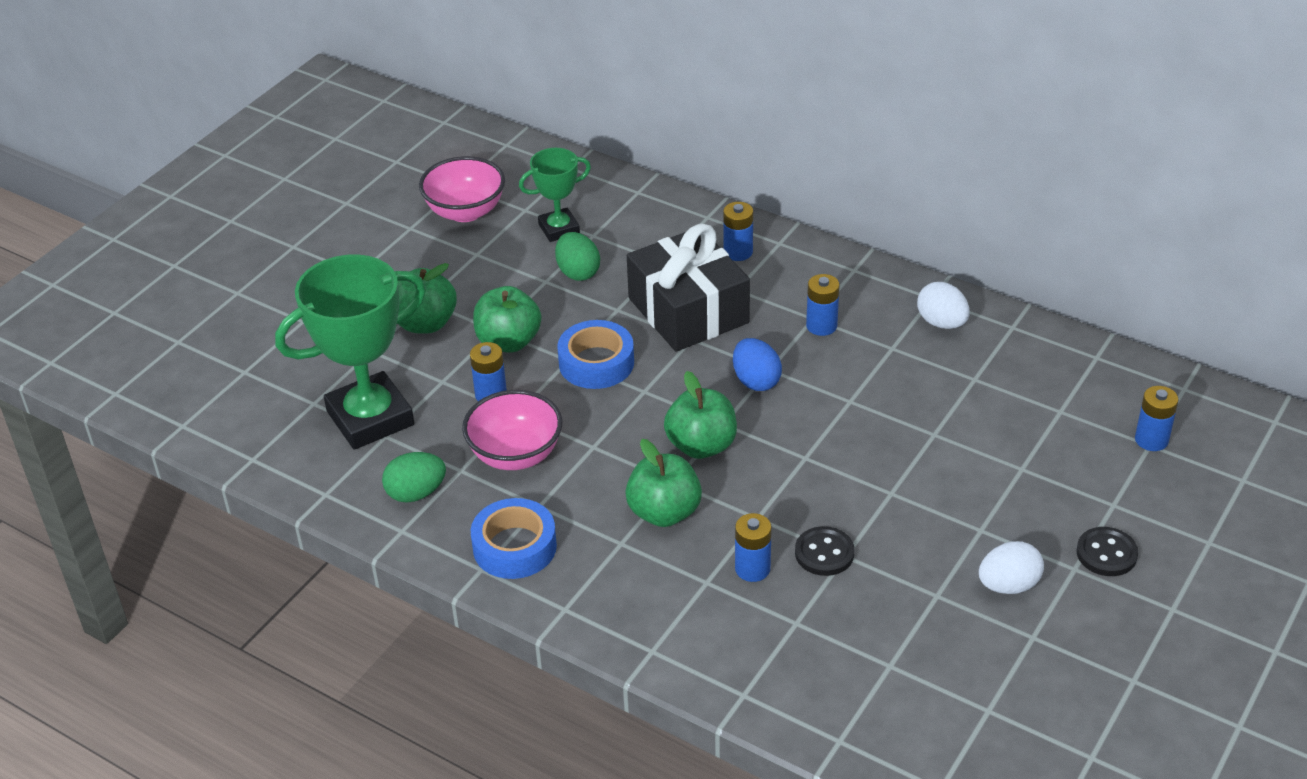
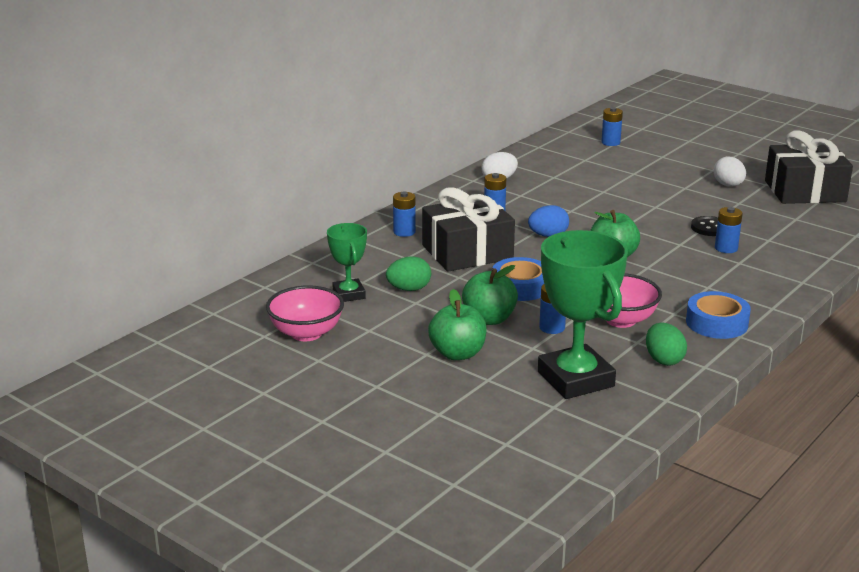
camera: 85 degrees left, 15 degrees down
(664, 512) = (678, 271): green apple -> none
(1016, 689) = (805, 191): none -> black gift
(1106, 553) = (700, 162): black button -> none

